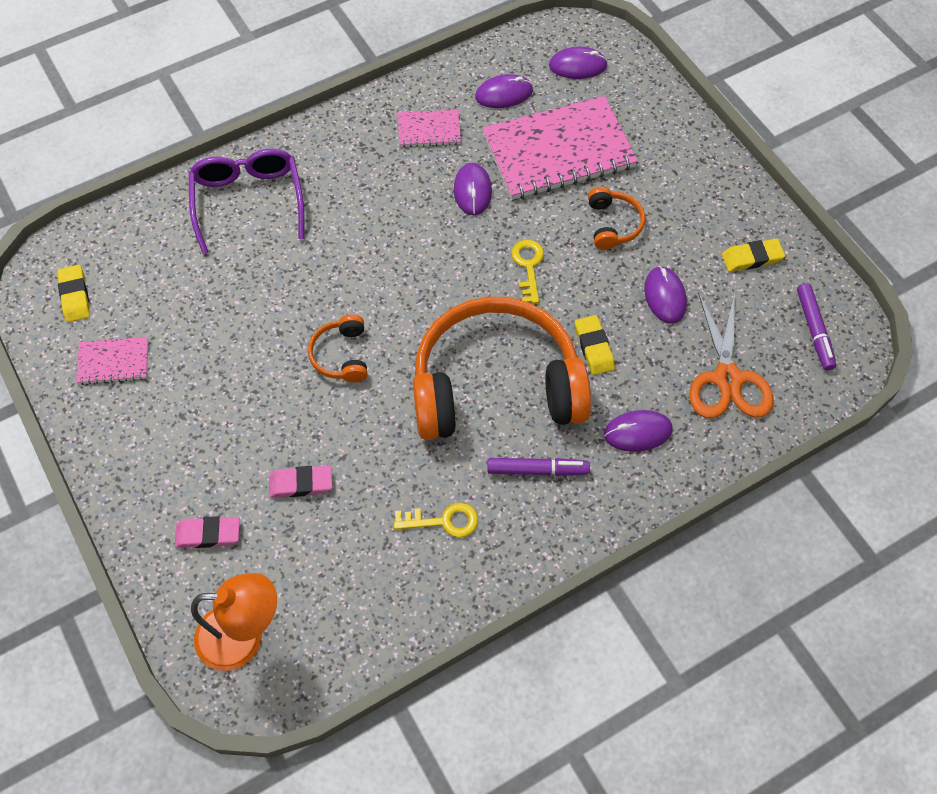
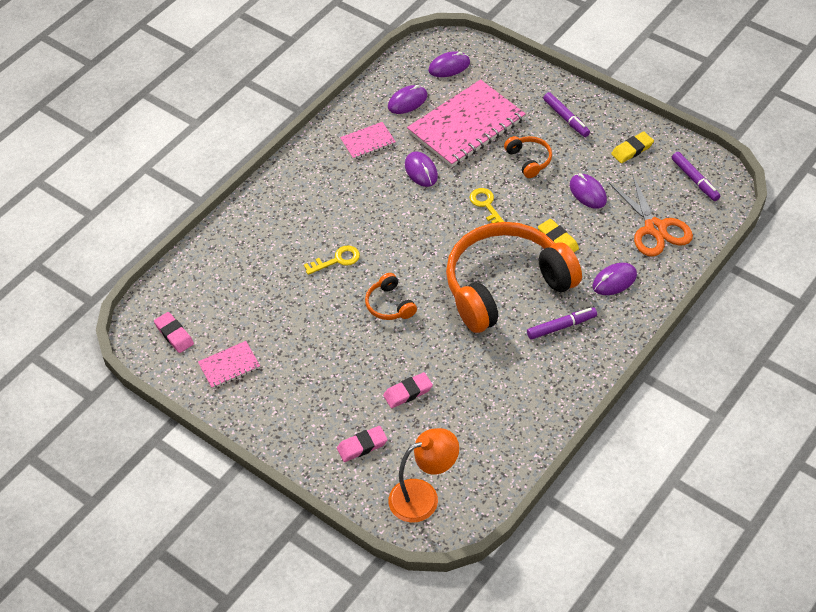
camera: 20 degrees left, 10 degrees down
(75, 296) = (174, 334): yellow eraser -> pink eraser
(248, 201) = (264, 230): purple glasses -> none
(443, 521) = (517, 379): yellow key -> yellow key (337, 260)
(688, 185) = (566, 118): none -> purple marker

